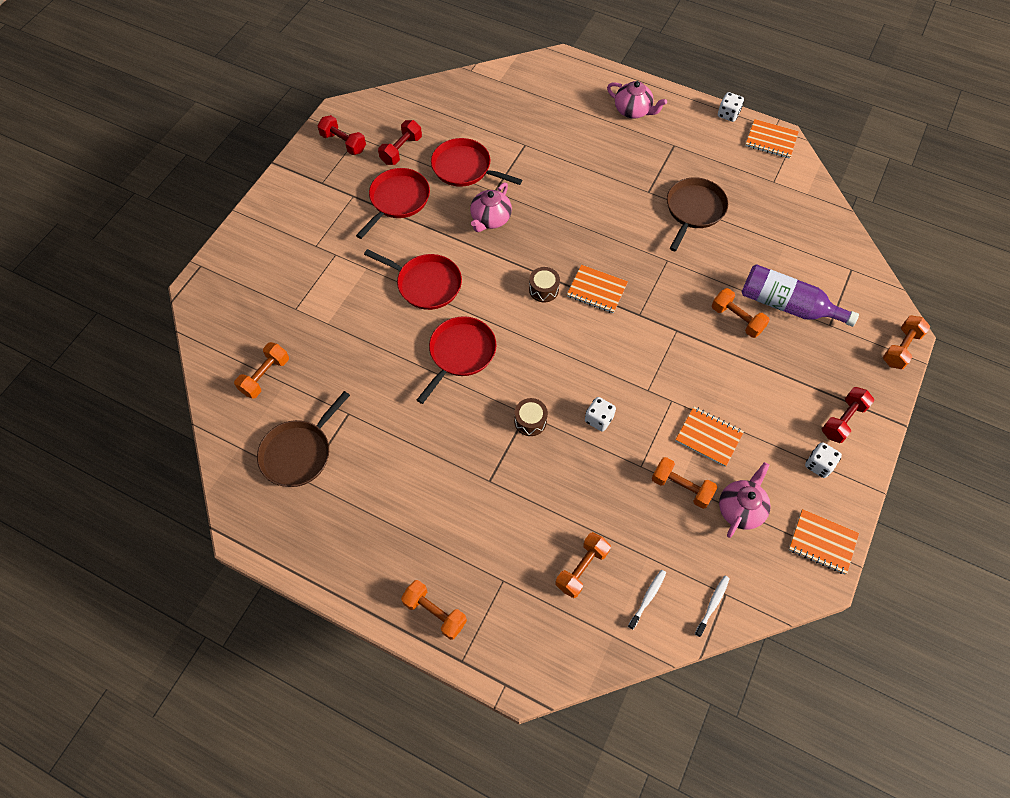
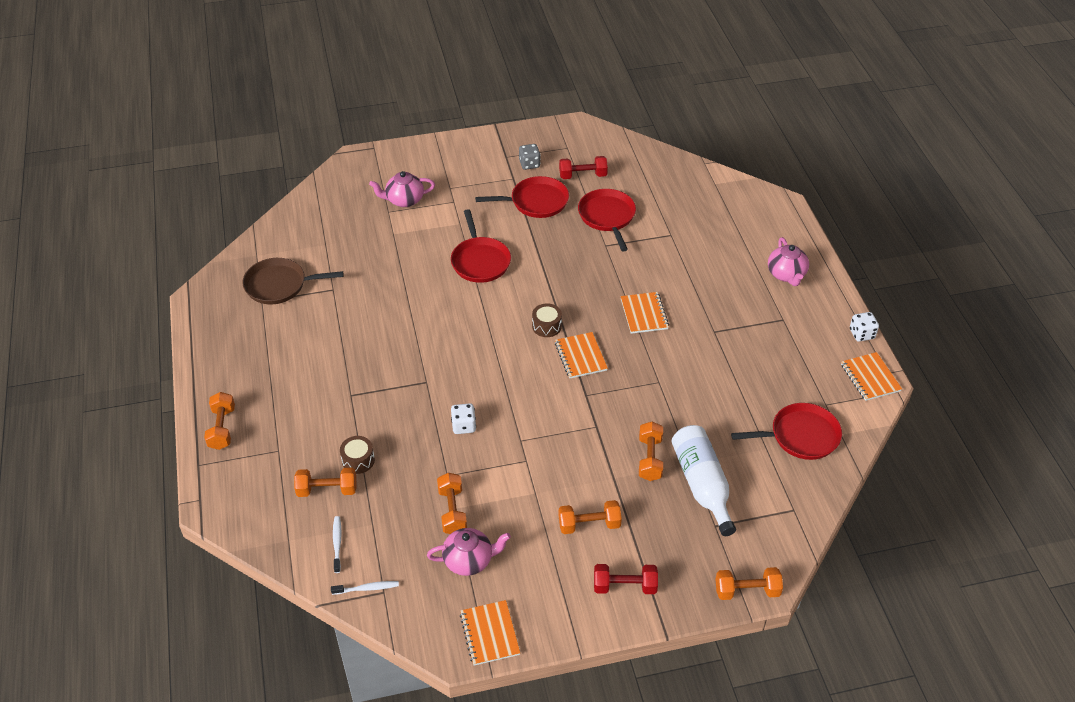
camera: 50 degrees right, 15 degrees down
(265, 376) = (321, 232): orange dumbbell -> orange dumbbell (589, 525)
(343, 143) = (553, 144): red dumbbell -> none
(349, 174) = (529, 164): none -> grey dice
(460, 353) = (440, 315): red pan -> red pan (801, 436)
(490, 219) = (577, 259): pink teapot -> pink teapot (404, 200)
(530, 421) = (422, 388): brown drum -> brown drum (358, 460)
(647, 598) = (337, 544): white toothbrush -> white toothbrush turned 90 degrees counterclockwise
(694, 210) = (730, 369): brown pan -> none
(708, 437) = (516, 503): orange notebook -> orange notebook (644, 314)
(787, 305) = (702, 484): purple bottle -> white bottle
(818, 465) = (562, 592): white dice -> none

